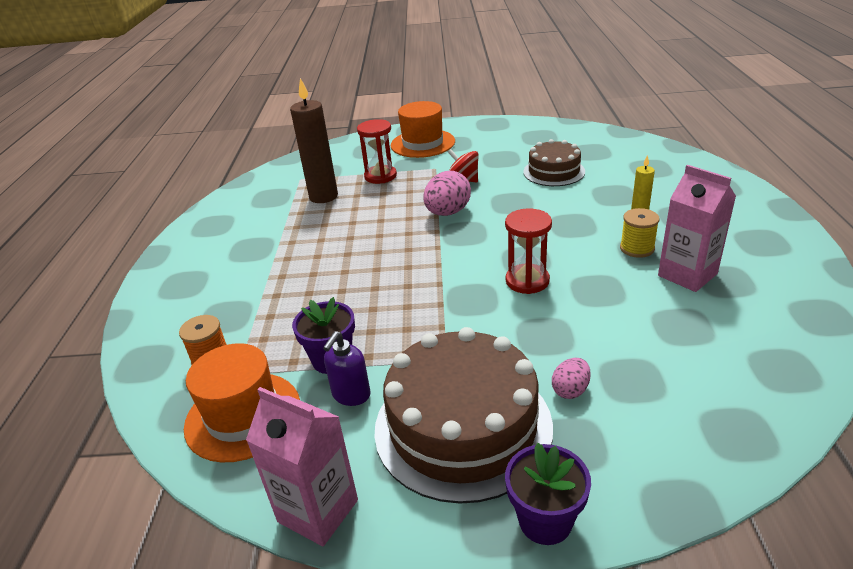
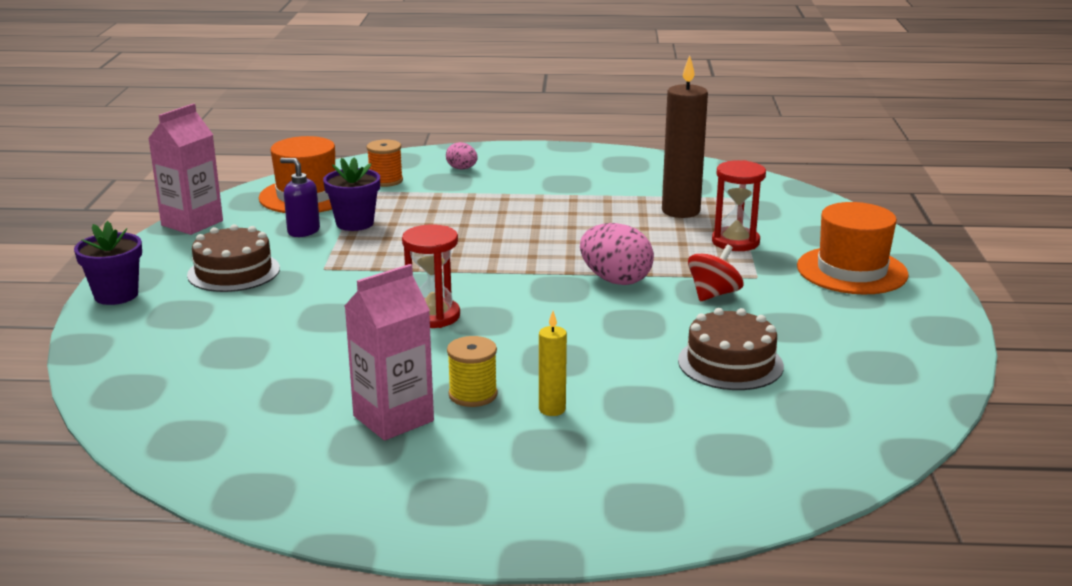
camera: 90 degrees right, 10 degrees down
(463, 426) = (233, 272): brown cake -> brown cake, size x0.57
(570, 390) = (242, 320): pink egg -> pink egg (462, 169)

